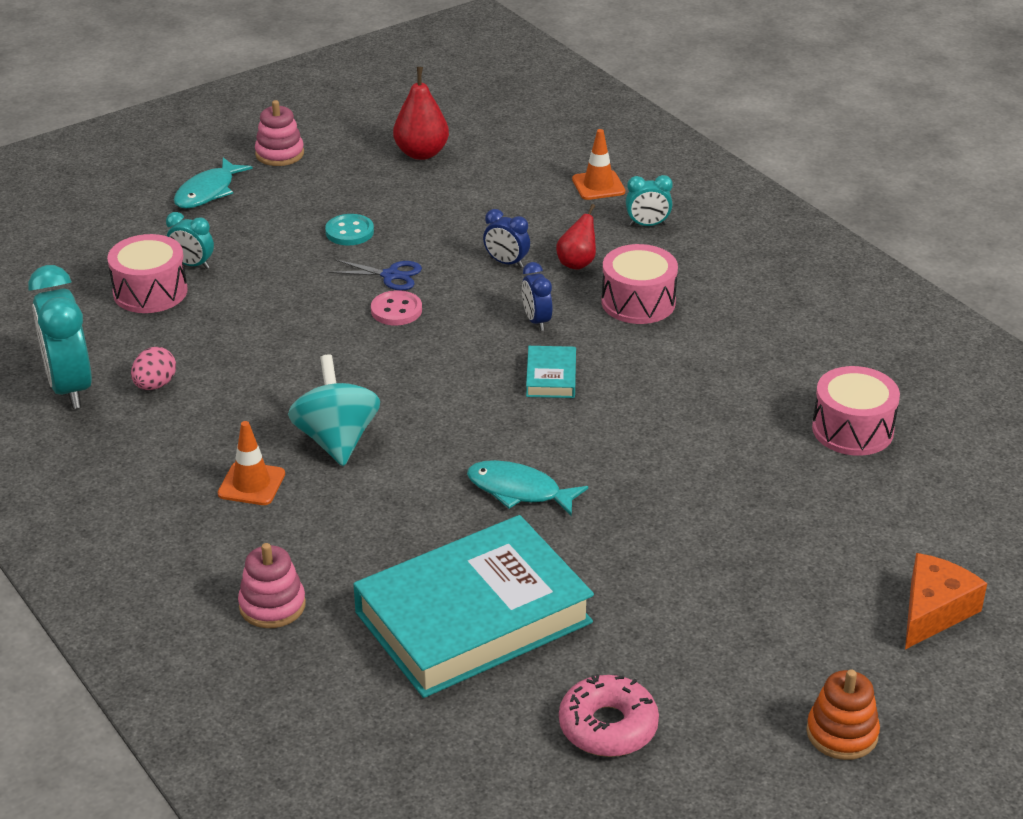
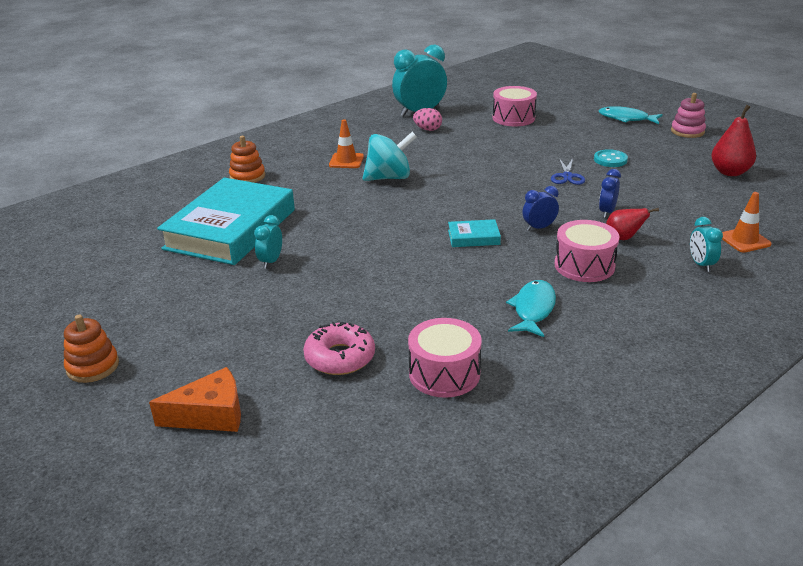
camera: 85 degrees right, 5 degrees down
(192, 265) = (546, 124): turquoise clock -> turquoise clock (271, 261)
(272, 605) = (247, 176): pink stacking toy -> orange stacking toy
(396, 310) = (528, 182): pink button -> none
(473, 617) = (231, 229): turquoise book -> turquoise book turned 60 degrees clockwise
(519, 491) = (347, 235): turquoise fish -> turquoise fish (533, 309)
(608, 726) = (129, 277): pink donut -> pink donut (340, 357)
(934, 611) = (210, 415): orange cheese -> orange cheese turned 45 degrees counterclockwise

